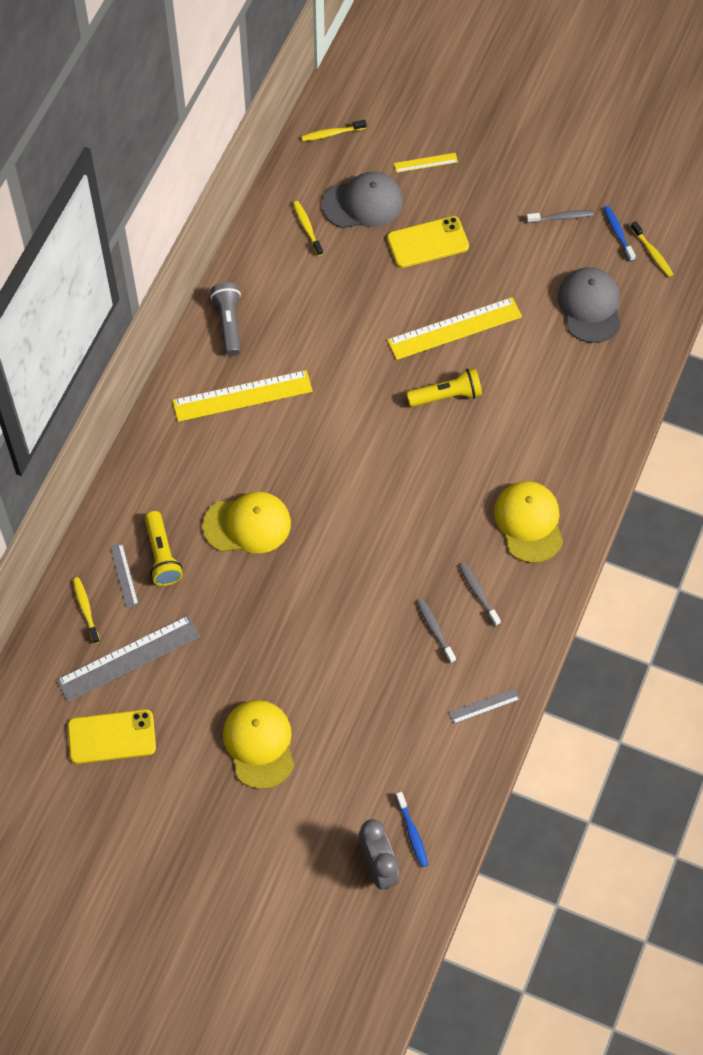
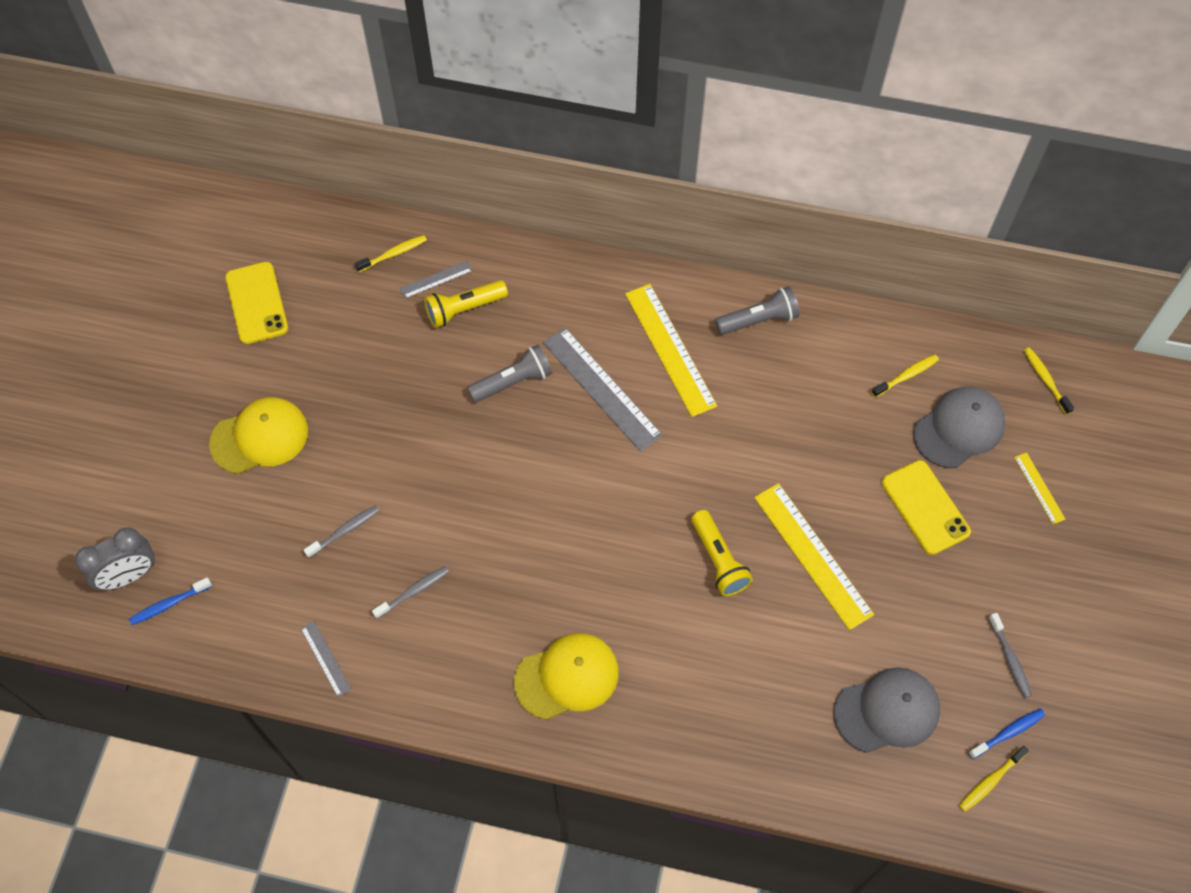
camera: 80 degrees right, 0 degrees up
(129, 658) = (343, 301): grey ruler -> grey ruler (601, 389)
(247, 524) = (513, 381): yellow cap -> grey flashlight
(363, 203) = (958, 428): grey cap -> grey cap turned 105 degrees counterclockwise
(478, 593) = (465, 632): grey toothbrush -> grey toothbrush (344, 531)

